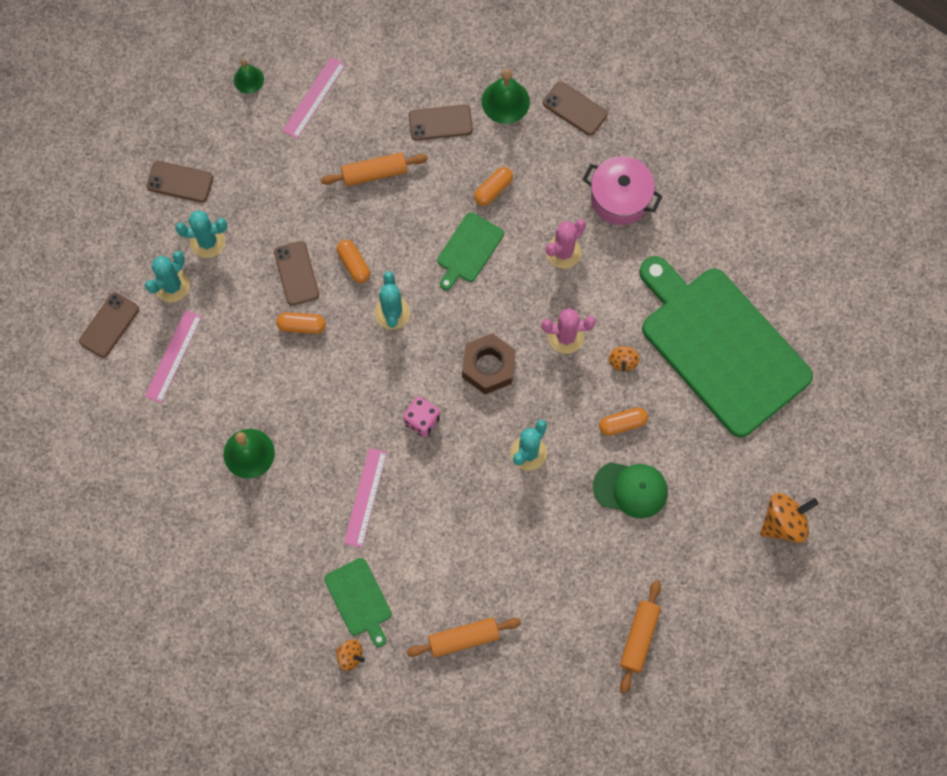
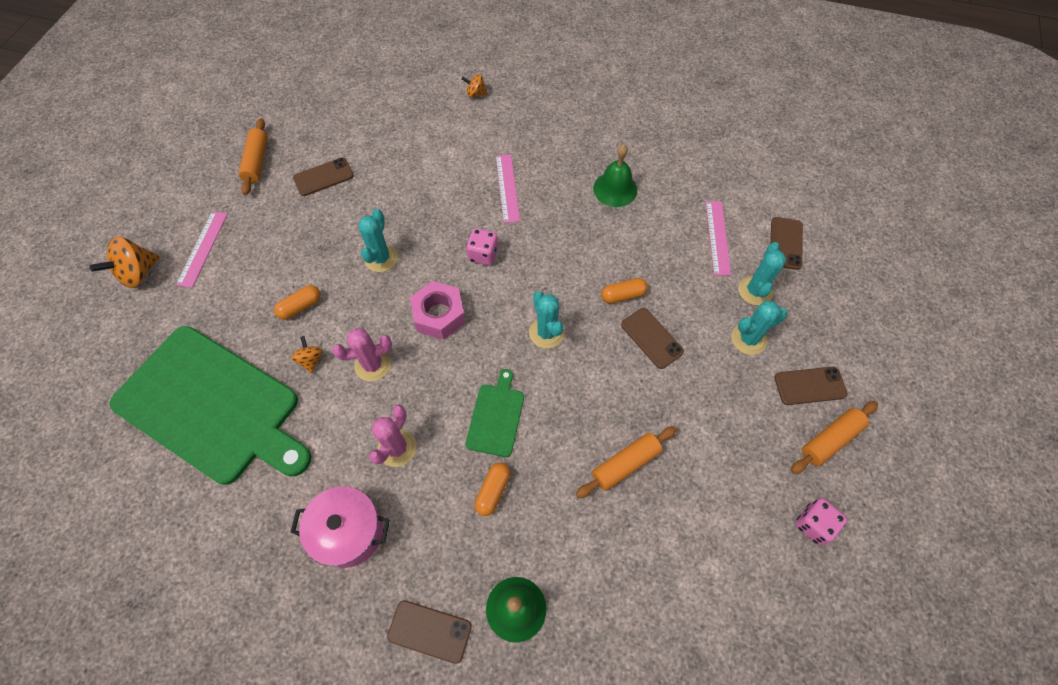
camera: 160 degrees right, 10 degrees down
(248, 79) = (813, 524): green bell -> pink dice
(314, 97) = (732, 529): pink ruler -> pink ruler (202, 248)
(353, 264) = (602, 364): orange capsule -> none
(359, 599) = (483, 125): green cutting board -> none
(440, 123) = (580, 551): brown phone -> brown phone (323, 177)
(463, 638) = (395, 125): orange rolling pin -> orange rolling pin (830, 440)
(488, 367) = (439, 315): brown nut -> pink nut
(630, 489) = (283, 258): green cap -> none

